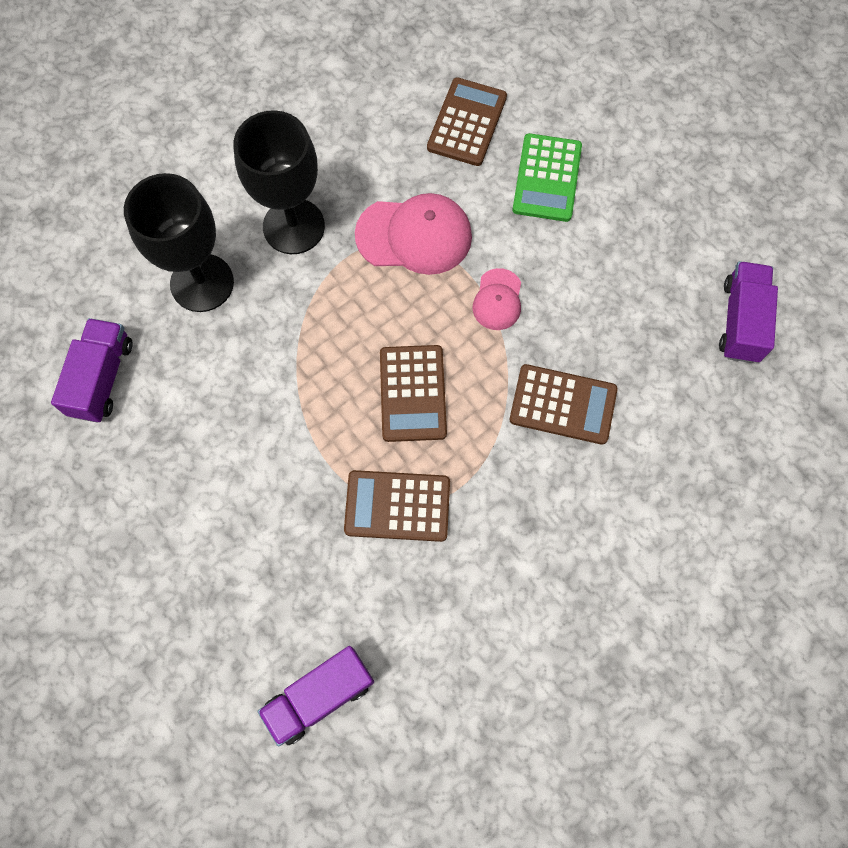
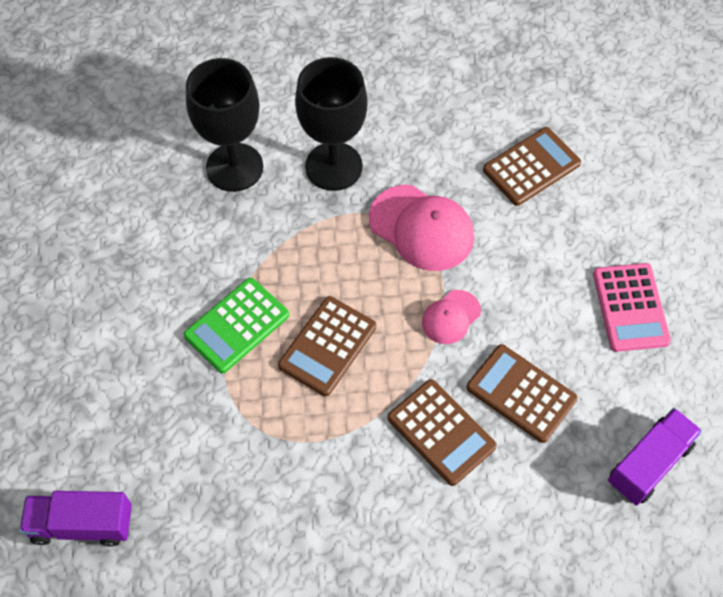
camera: 35 degrees right, 10 degrees down
(102, 378) = (112, 192): purple truck -> none
(397, 506) = (249, 423): brown calculator -> brown calculator (521, 393)
(547, 178) = (565, 247): green calculator -> green calculator (237, 325)
(635, 198) = (630, 307): none -> pink calculator

